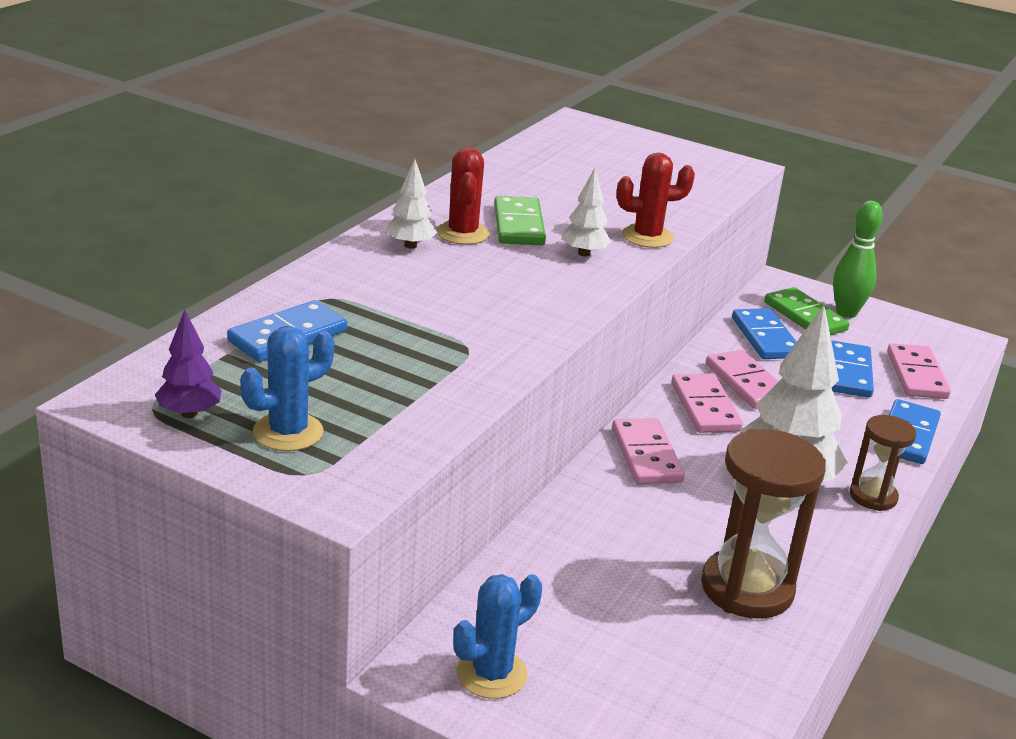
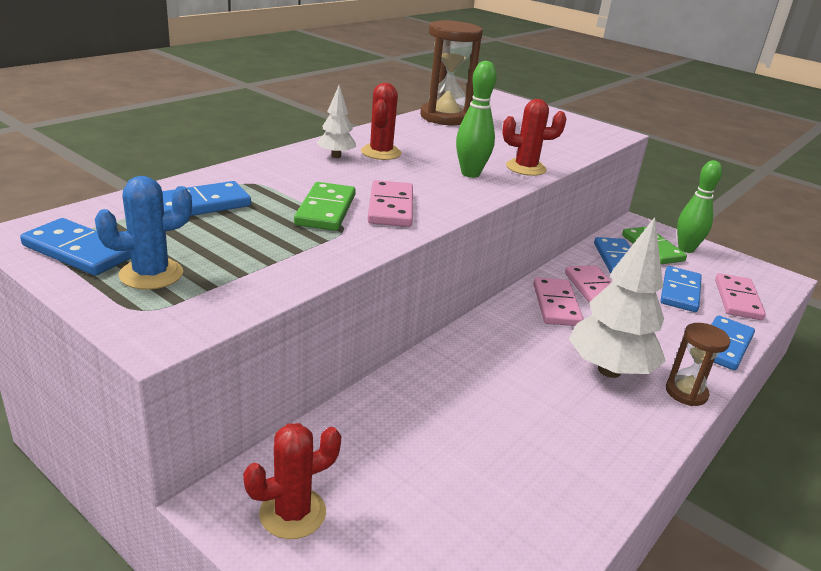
camera: 10 degrees right, 0 degrees up
(189, 413) = (79, 251): purple tree -> blue domino
(491, 674) = (292, 513): blue cactus -> red cactus
(519, 225) = (427, 151): green domino -> green domino (326, 210)
(584, 253) = (470, 174): white tree -> green bowling pin
(646, 455) = (497, 336): pink domino -> pink domino (390, 207)
(747, 588) = (554, 461): brown hourglass -> brown hourglass (445, 117)

